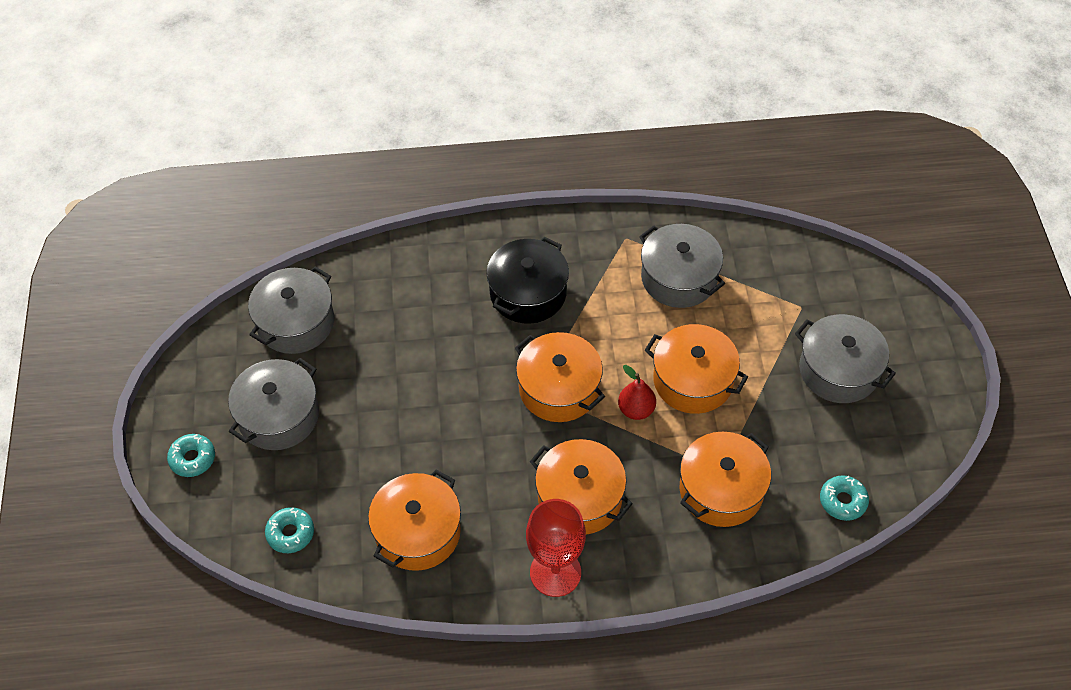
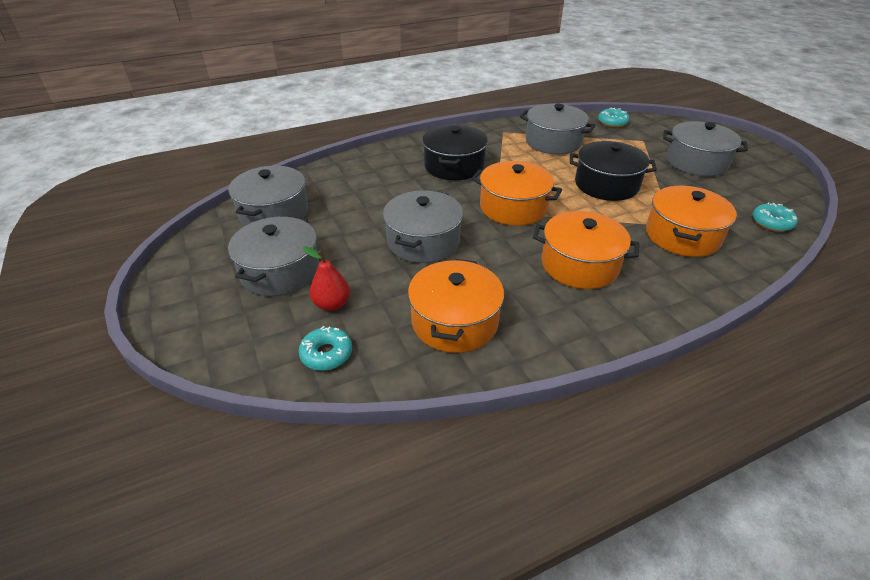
camera: 20 degrees left, 15 degrees down
(192, 459) = (200, 320): turquoise donut -> turquoise donut (612, 122)
(435, 414) = (423, 241): none -> grey pot
(555, 572) = (599, 319): red goblet -> none
(636, 410) = (580, 207): red pear -> red pear (332, 304)
(693, 380) = (606, 185): orange pot -> black pot

